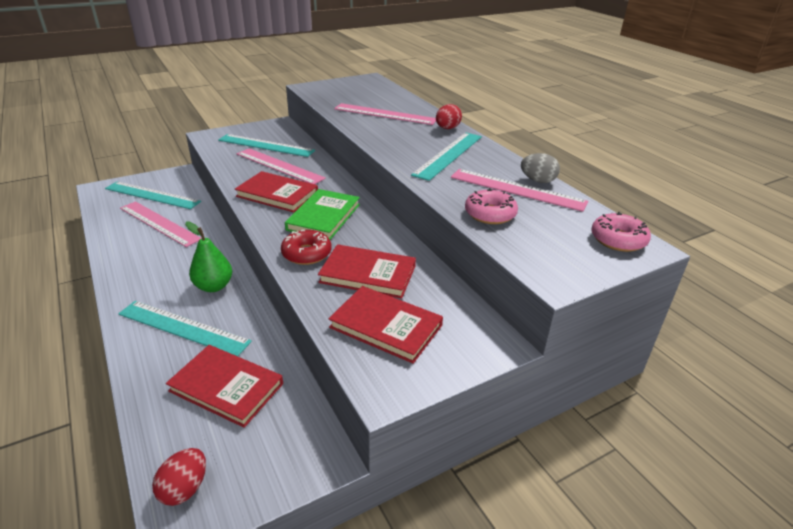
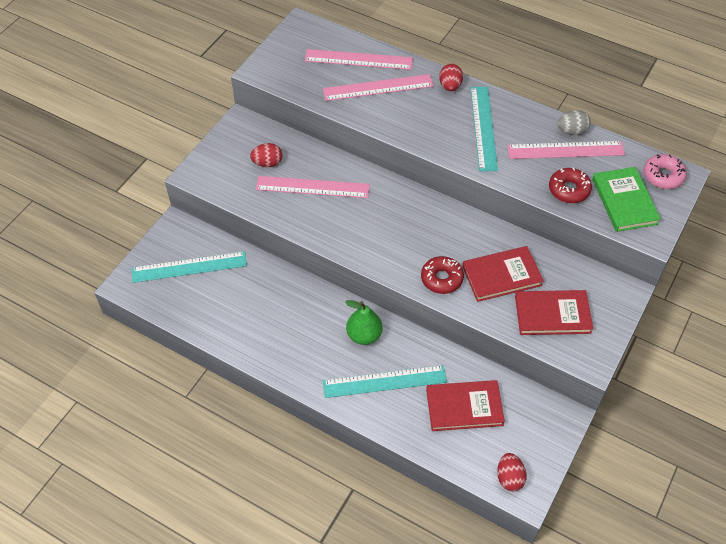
camera: 30 degrees left, 20 degrees up
(159, 223) = (240, 296): pink ruler -> pink ruler (358, 59)
(266, 145) = (267, 163): turquoise ruler -> red egg
(277, 194) = (351, 225): red book -> none
(324, 217) = (415, 233): green book -> green book (624, 201)
(490, 214) = (569, 190): pink donut -> red donut

